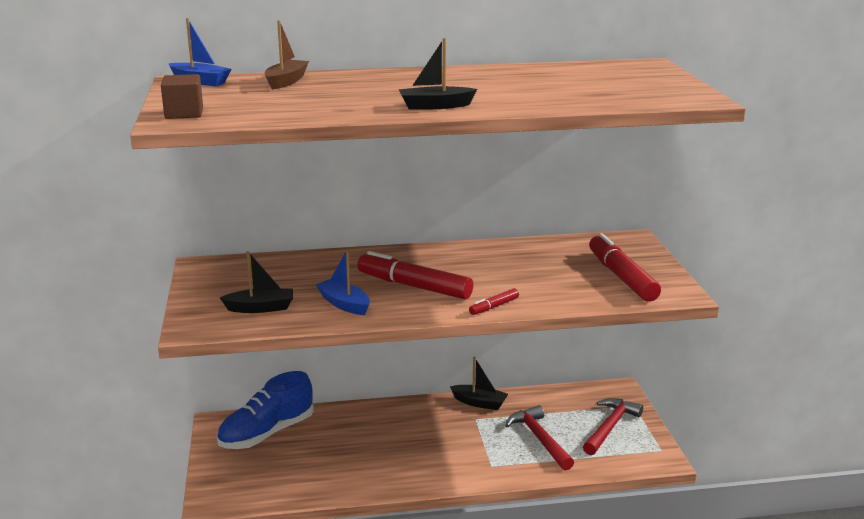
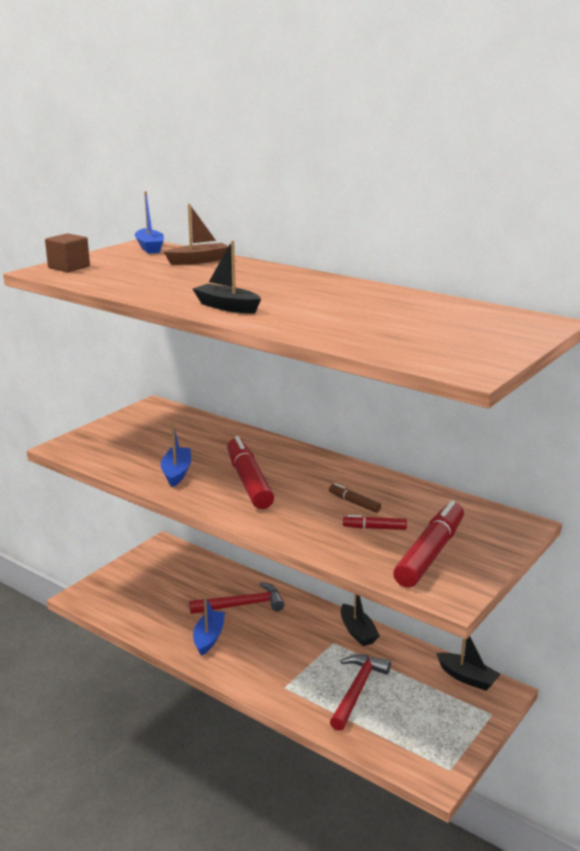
camera: 45 degrees right, 0 degrees up
(260, 308) = (124, 451): black boat -> black boat (467, 678)
(267, 433) = (179, 569): blue shoe -> none
(381, 467) = (209, 638): none -> blue boat
(494, 307) = (270, 525): red marker -> red marker (374, 528)
(515, 268) = (354, 503): none -> brown marker
(610, 427) = (436, 719): red hammer -> red hammer (242, 605)

